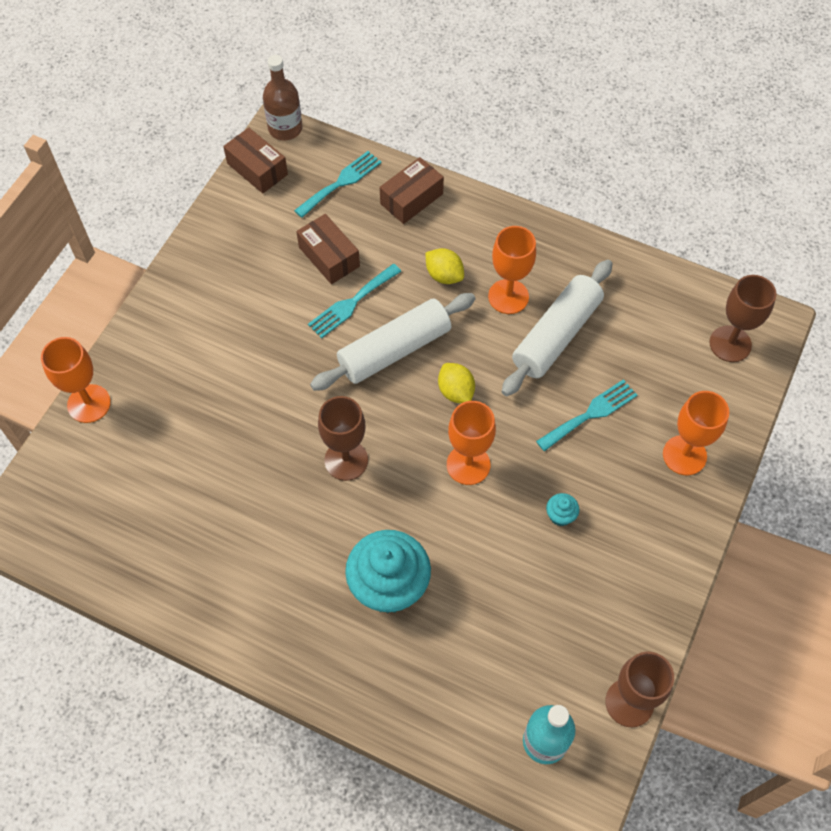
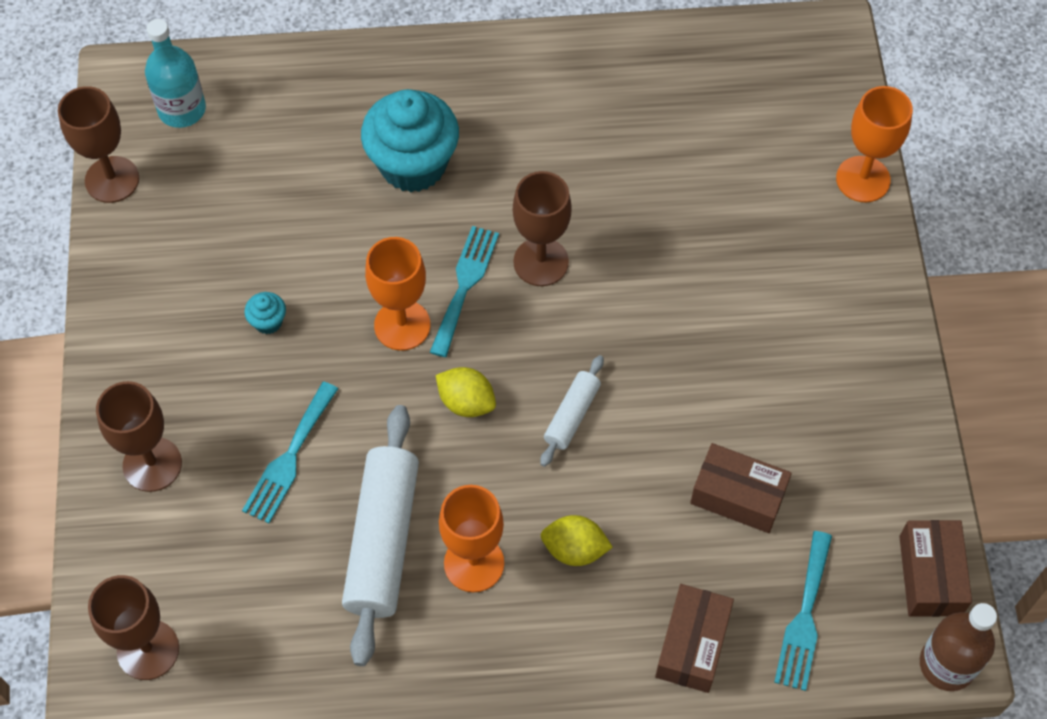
camera: 150 degrees right, 0 degrees up
(257, 169) = (930, 575): brown box -> brown box turned 75 degrees clockwise
(352, 303) = (664, 448): turquoise fork -> turquoise fork (465, 285)
(394, 350) = (572, 415): white rolling pin -> white rolling pin, size x0.51
(684, 455) = (152, 464): orange goblet -> brown goblet

